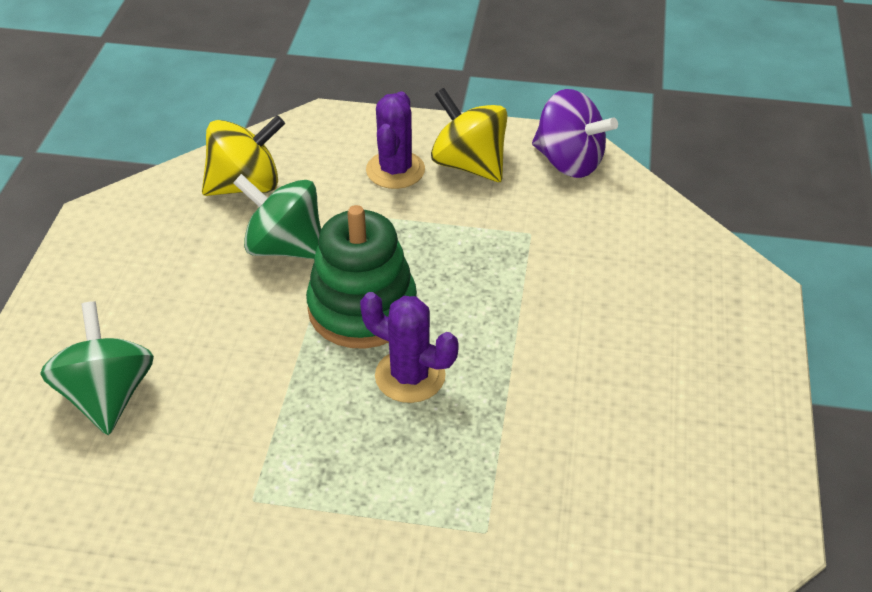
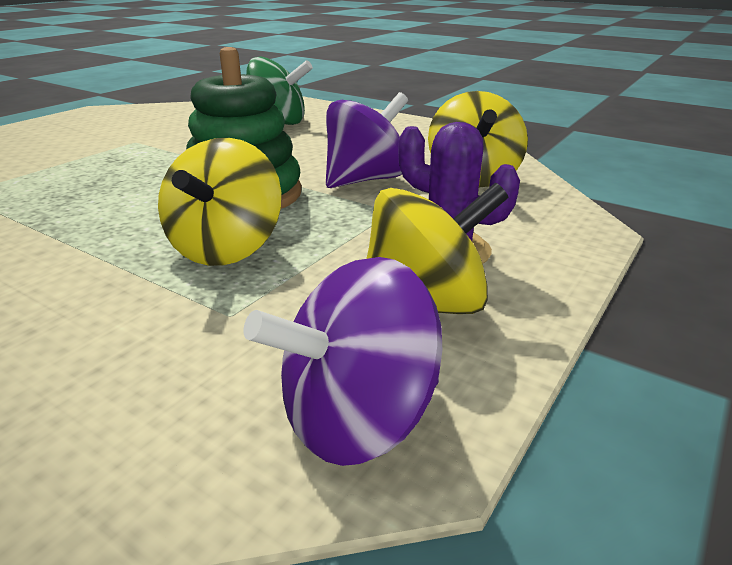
camera: 115 degrees right, 15 degrees down
(285, 247) = (365, 180): green spinning top -> purple spinning top
(410, 376) = (140, 197): purple cactus -> none
(461, 271) = (227, 248): none -> yellow spinning top

